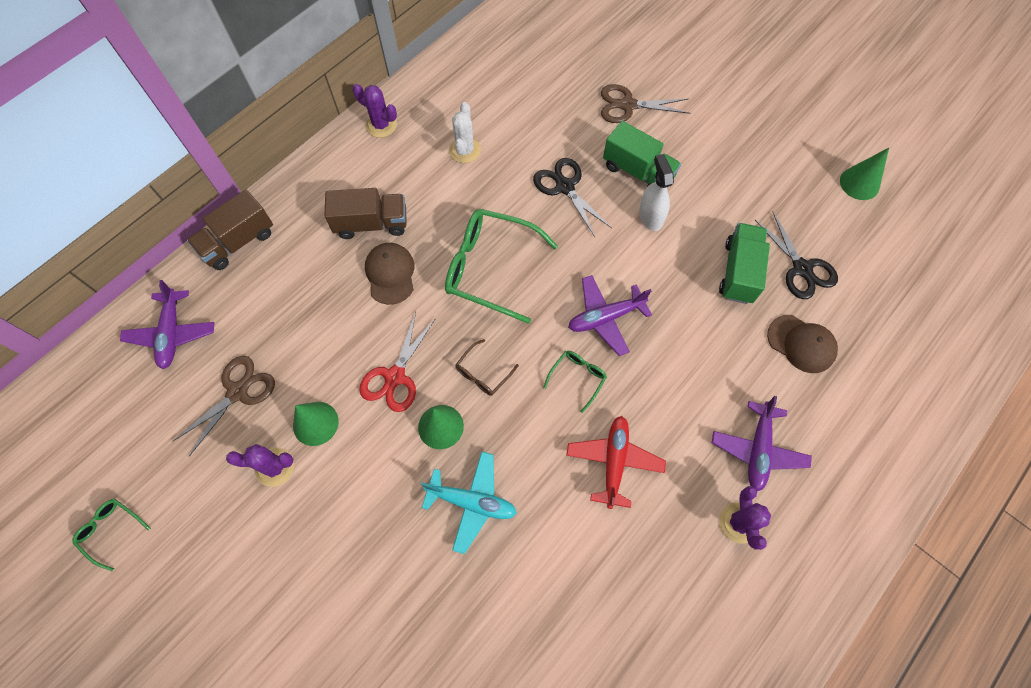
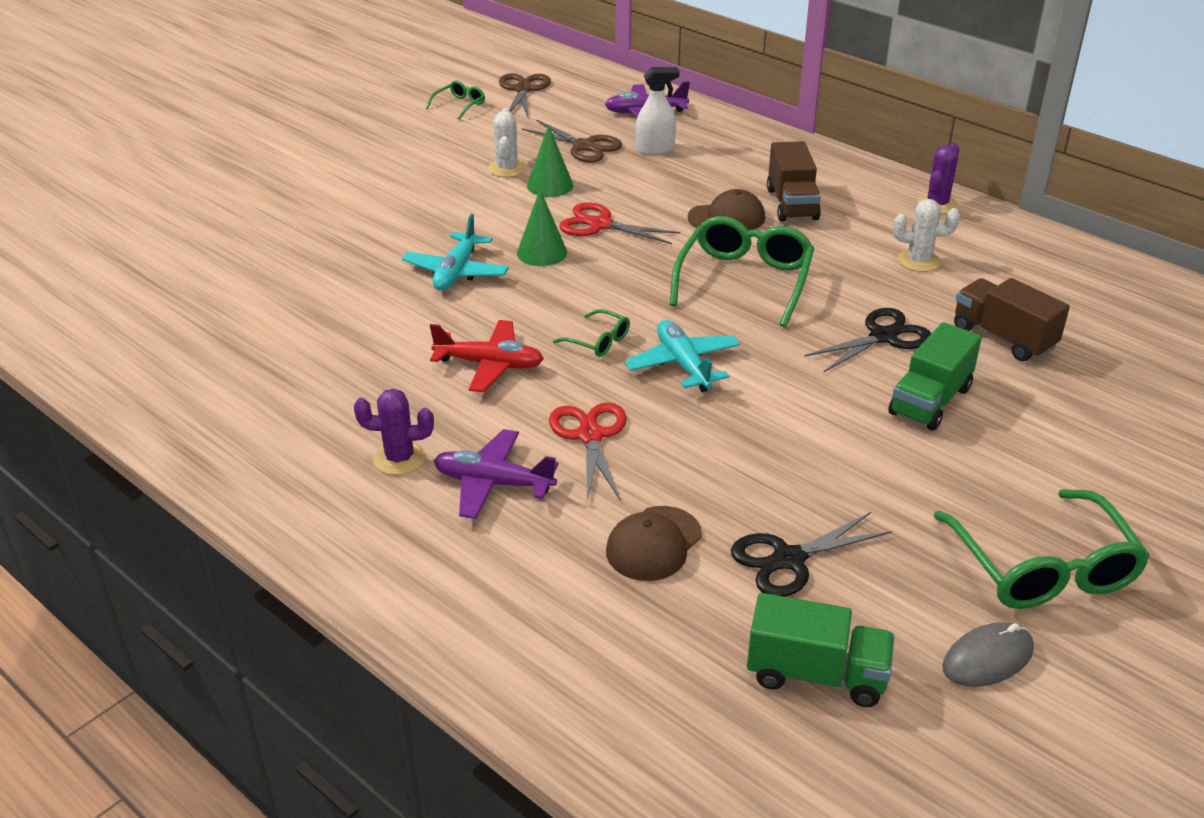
camera: 90 degrees right, 30 degrees down
(238, 242) = (753, 134): brown truck -> brown truck (1003, 338)
(275, 467) = (507, 168): purple cactus -> white cactus
(482, 374) = (604, 277): brown glasses -> none
(605, 318) = (683, 364): purple plane -> turquoise plane
(628, 105) = (1056, 397): brown scissors -> brown scissors (523, 89)
(650, 216) = (852, 409): white spray bottle -> white spray bottle (655, 149)
(696, 383) = (590, 436): none -> red scissors
(739, 272) = (771, 489): green truck -> green truck (816, 675)
(787, 145) = (1044, 569): none -> green glasses
(859, 183) = (987, 658): green cone -> grey mouse

